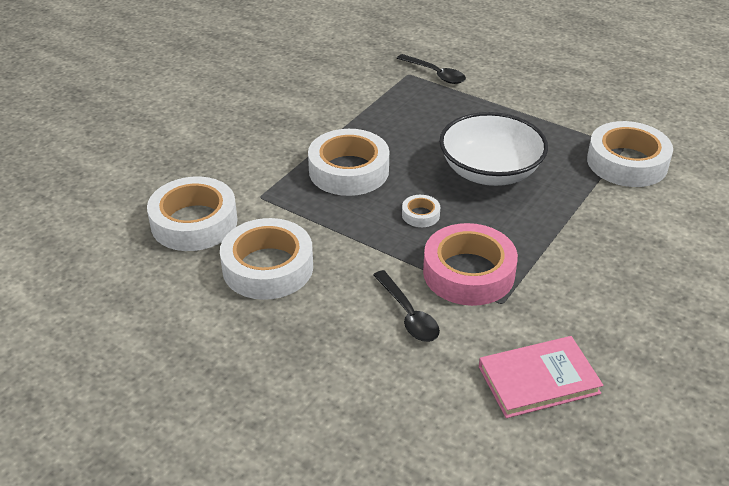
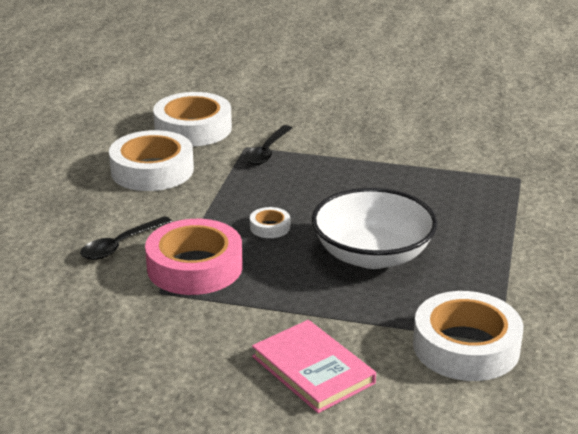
camera: 70 degrees right, 10 degrees down
(348, 170) = (315, 179): white tape -> none
(435, 74) = (537, 193): black spoon -> black spoon (267, 151)
(538, 380) = (58, 327): pink book -> pink book (312, 370)

